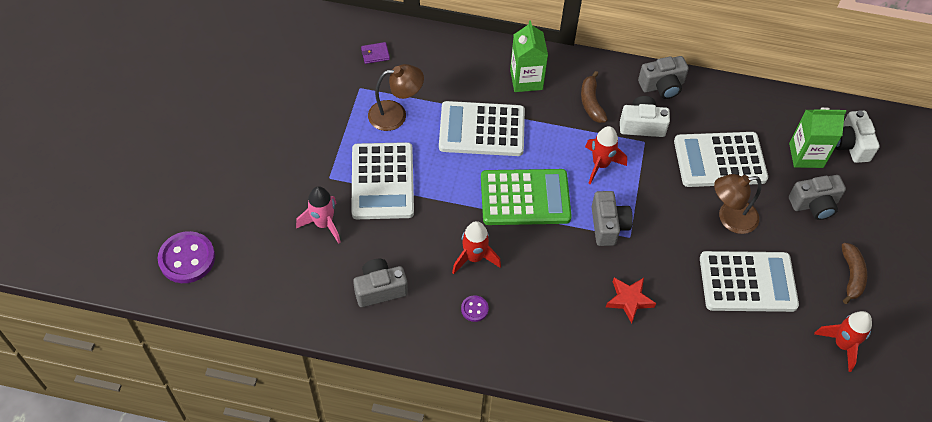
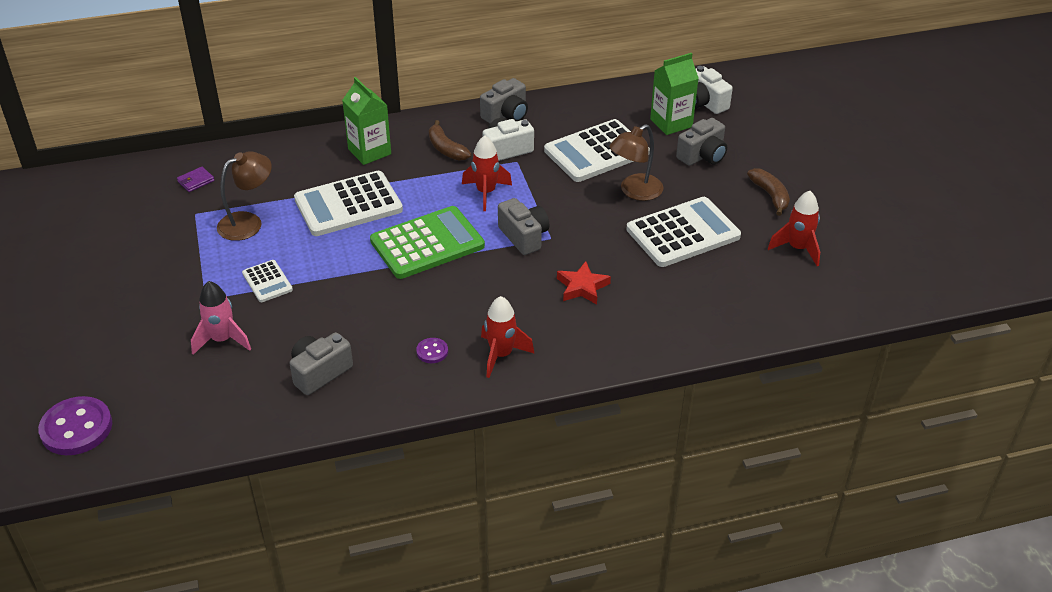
camera: 25 degrees left, 15 degrees down
(382, 181) = (267, 282): white calculator -> white calculator, size x0.50
(474, 257) = (405, 310): red rocket -> red rocket (501, 355)

